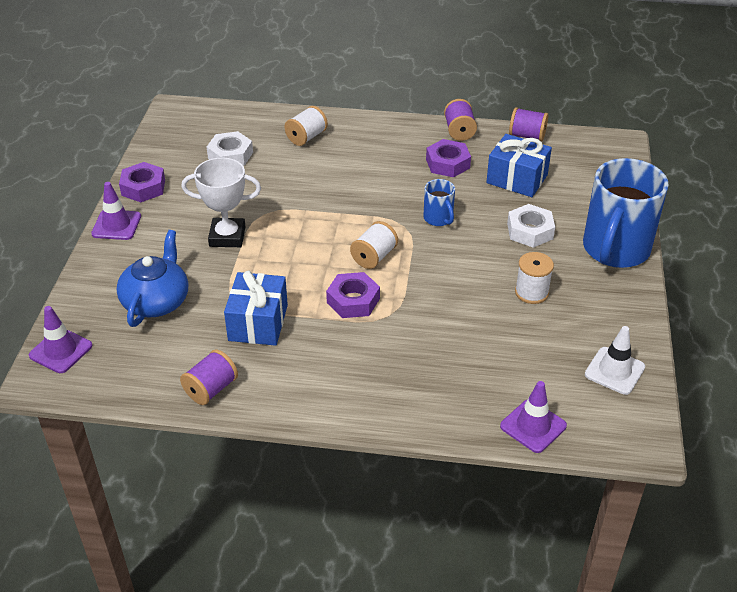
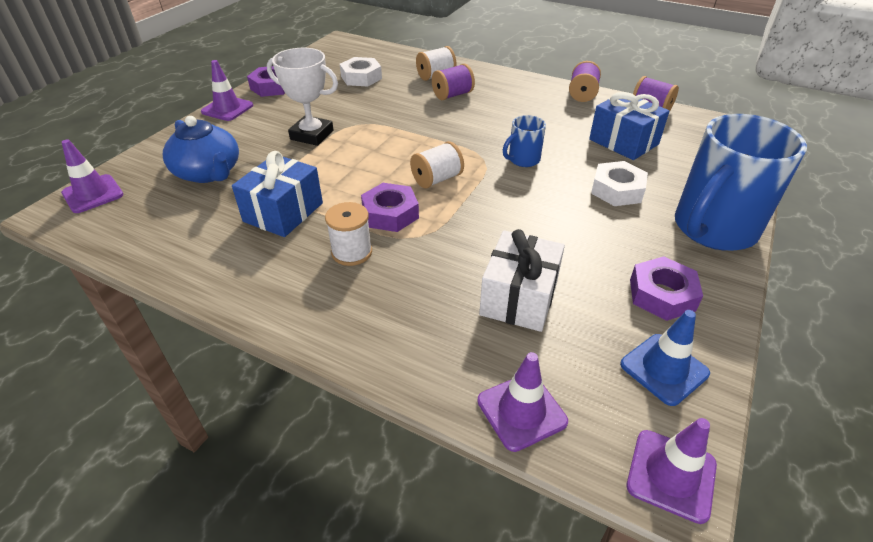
camera: 20 degrees right, 0 degrees up
(156, 301) = (208, 173): blue teapot -> blue teapot turned 105 degrees clockwise
(211, 389) = (189, 263): purple spool -> purple spool (452, 95)
(438, 219) = (523, 160): blue mug -> blue mug turned 60 degrees clockwise
(447, 163) = (557, 117): purple nut -> purple nut (662, 295)
(494, 346) = (519, 298): none -> white gift
(531, 292) = (592, 250): white spool -> white spool (352, 252)
(614, 371) = (664, 369): white traffic cone -> blue traffic cone
(640, 437) = (671, 475): none -> purple traffic cone

